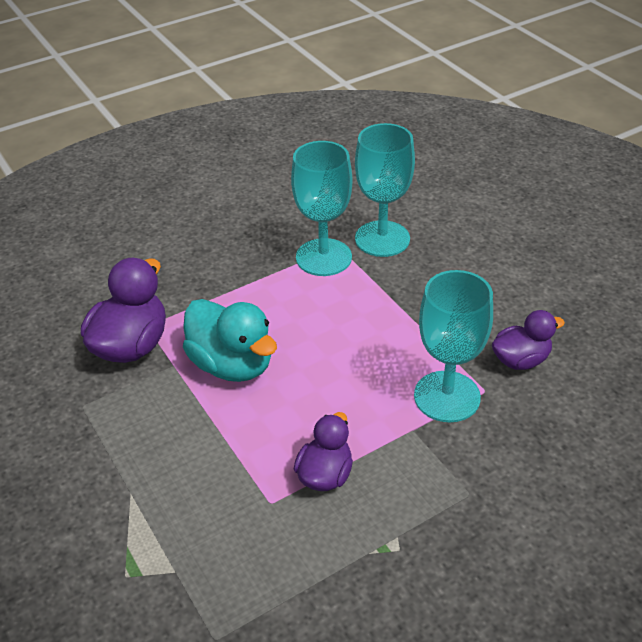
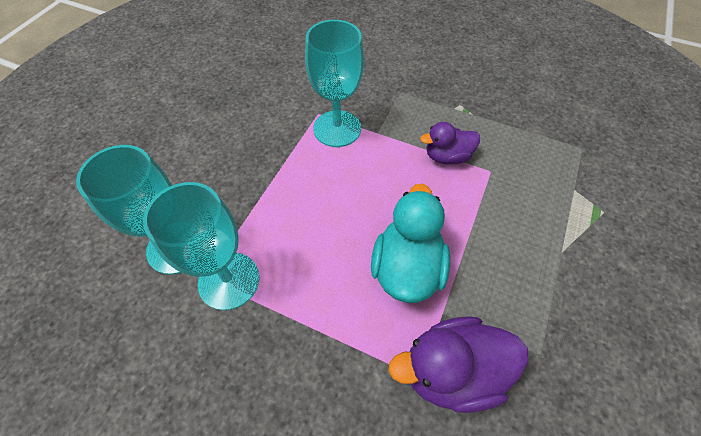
camera: 125 degrees left, 15 degrees up
(520, 360) = (278, 107): purple duck -> none

